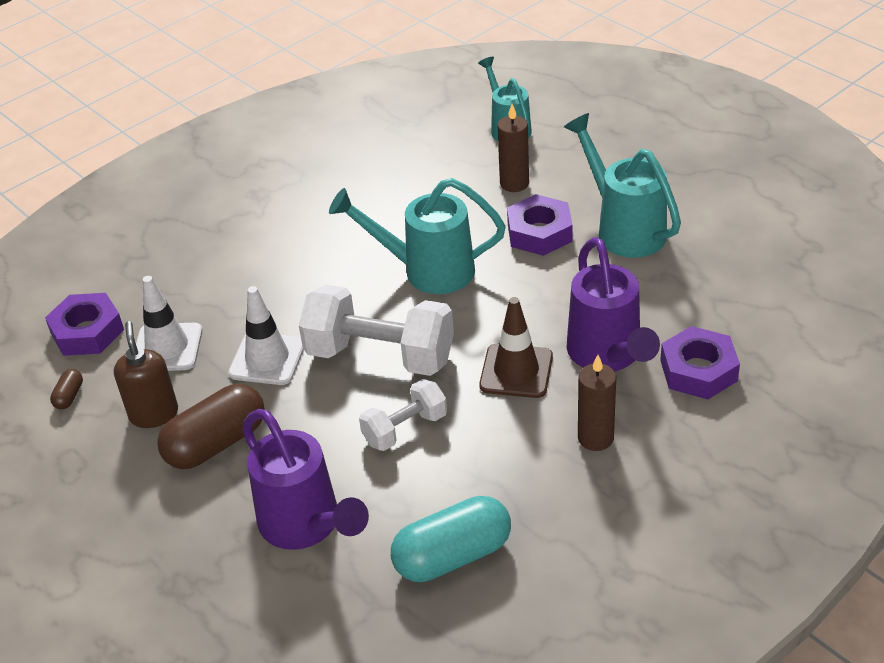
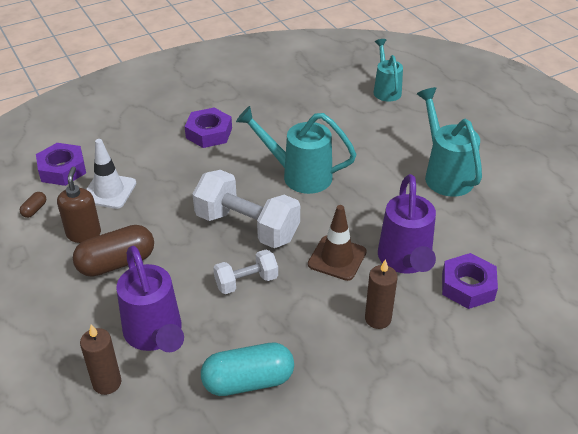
camera: 10 degrees right, 0 degrees up
(267, 359) = (171, 213): white traffic cone -> none
(514, 183) = (378, 128): brown candle -> brown candle (107, 383)
(539, 233) = (384, 165): purple nut -> purple nut (209, 133)

